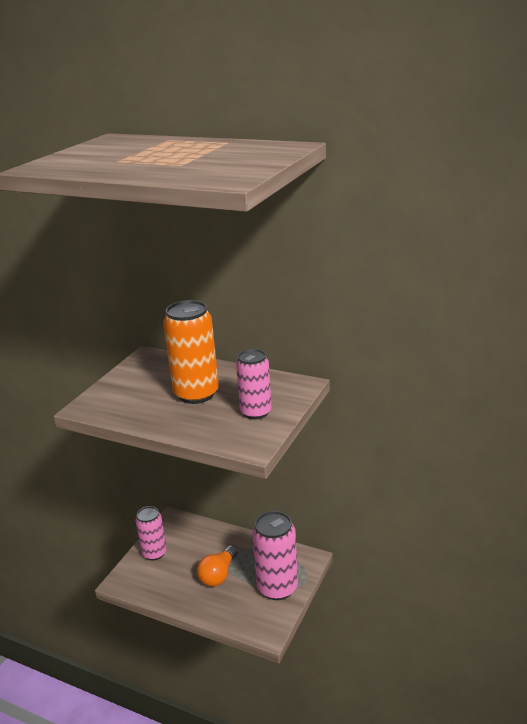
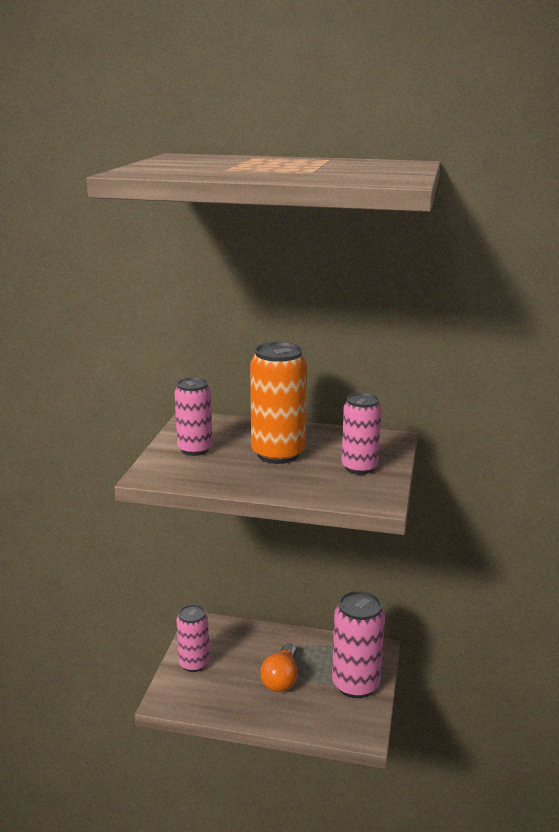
camera: 15 degrees left, 5 degrees down
(132, 385) = (195, 449): none -> pink can

